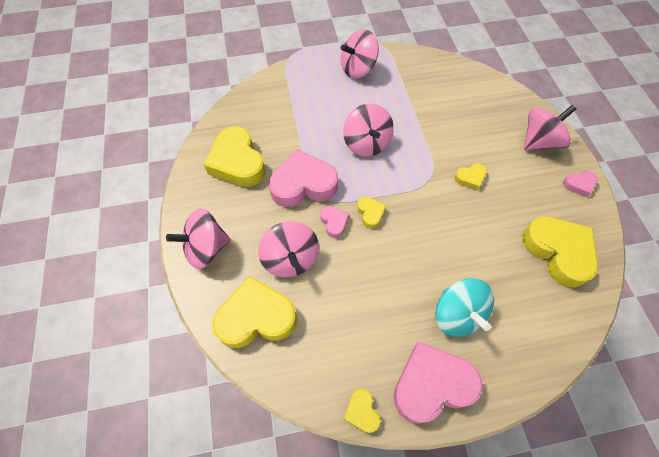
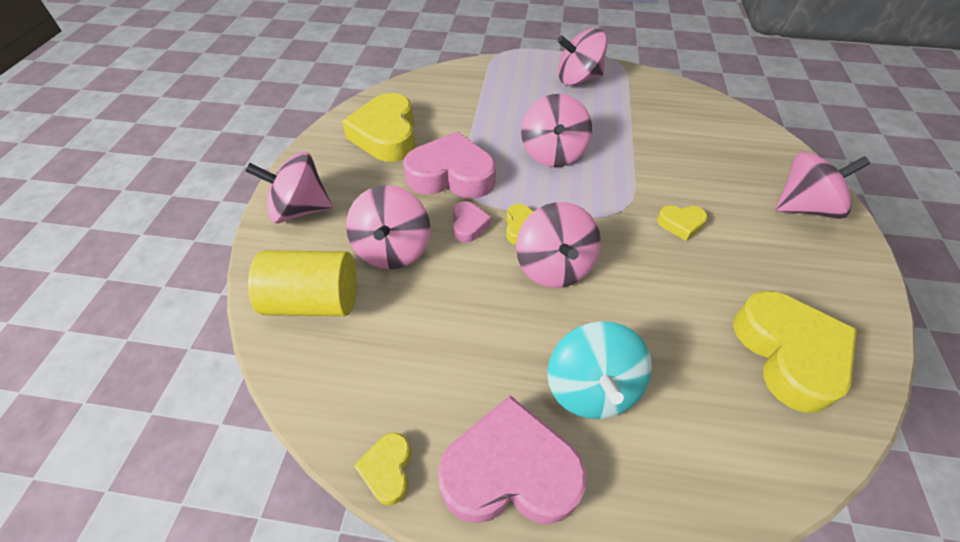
camera: 20 degrees right, 10 degrees down
(256, 317) = (314, 301): yellow heart -> yellow cylinder
(403, 237) = (554, 266): none -> pink spinning top
(579, 184) = (853, 275): pink heart -> none

